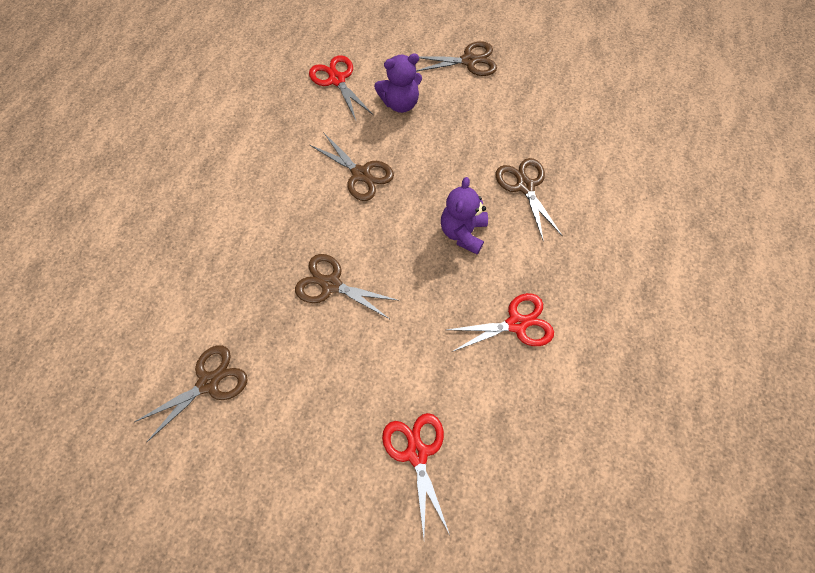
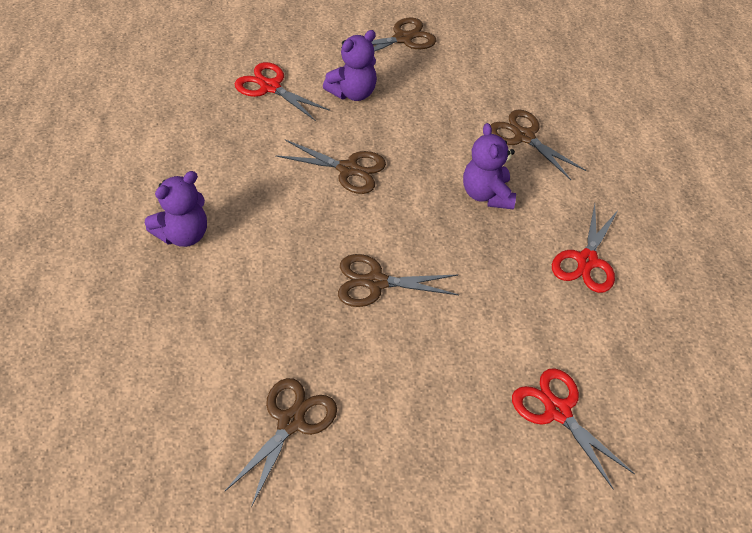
camera: 25 degrees left, 15 degrees down
(208, 195) = (183, 235): none -> purple teddy bear
(516, 323) = (587, 261): red scissors -> red scissors turned 150 degrees clockwise

